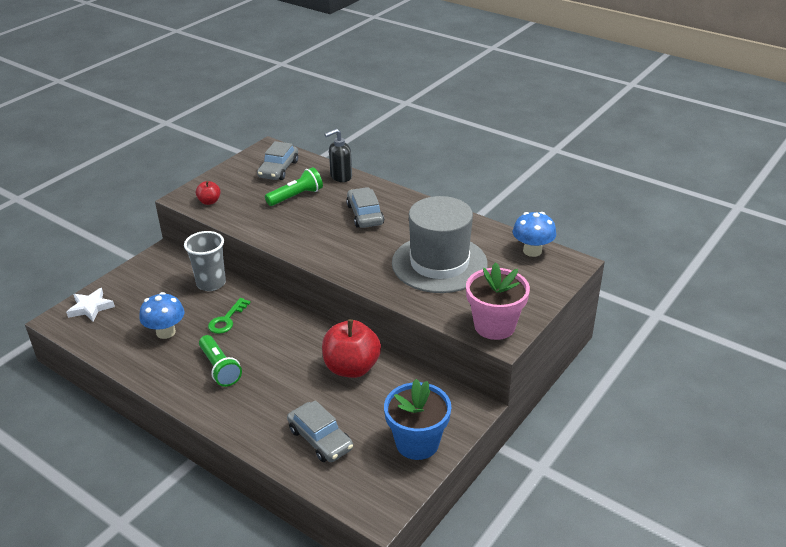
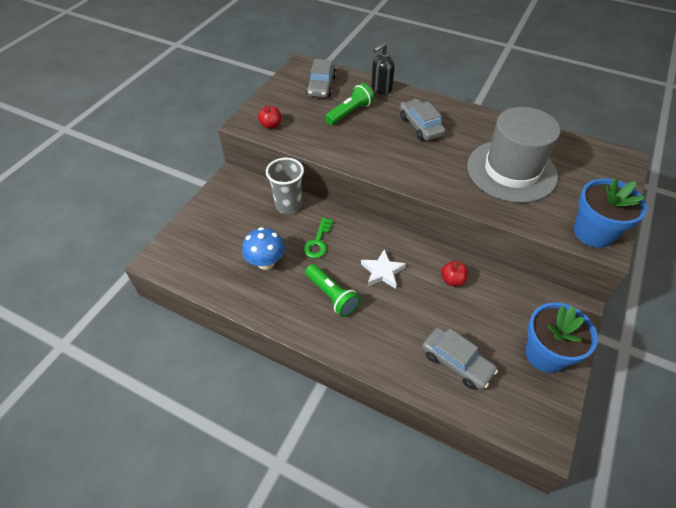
camera: 10 degrees left, 15 degrees up
(90, 307) = (183, 243): white star -> white star (382, 271)
(351, 368) = (452, 280): red apple -> red apple, size x0.49
(494, 326) = (593, 232): pink flower pot -> blue flower pot
(532, 251) = (585, 149): blue mushroom -> none

